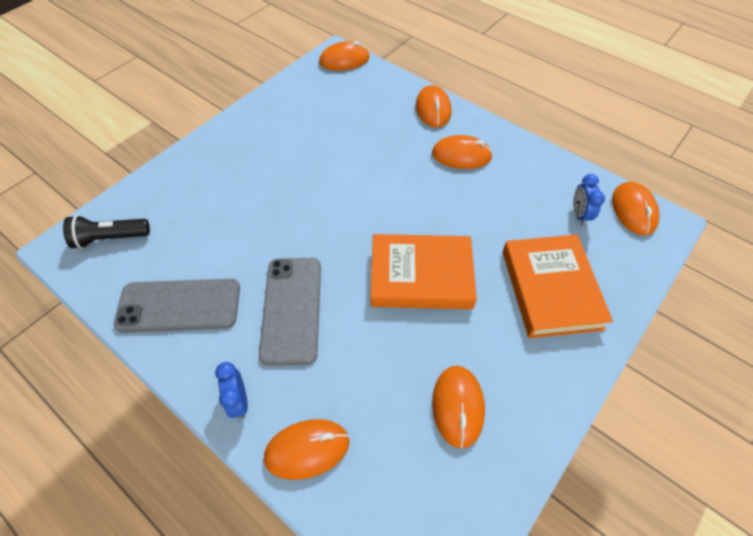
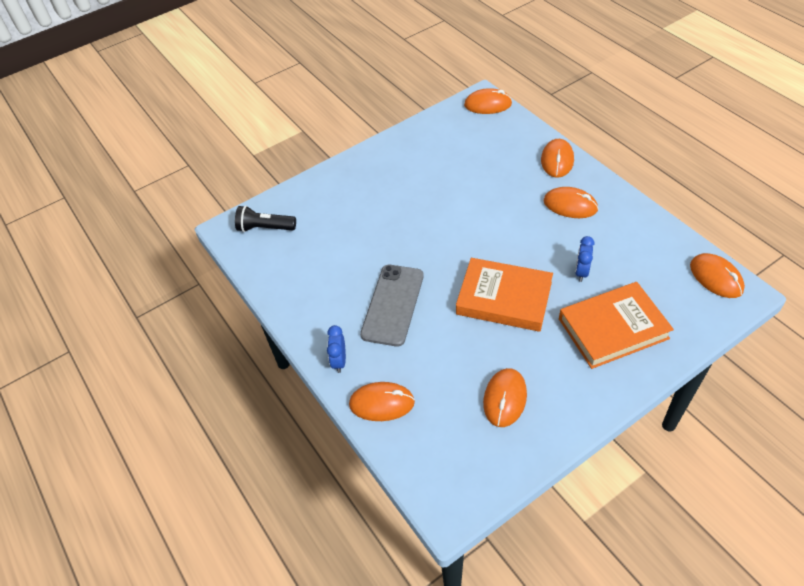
camera: 20 degrees right, 5 degrees down
(179, 306) = (308, 286): grey phone -> none
(550, 289) = (613, 328): orange book -> orange book turned 60 degrees clockwise
(579, 215) = (662, 273): blue clock -> blue clock (581, 272)
(633, 210) = (716, 278): orange mouse -> orange mouse turned 45 degrees counterclockwise

